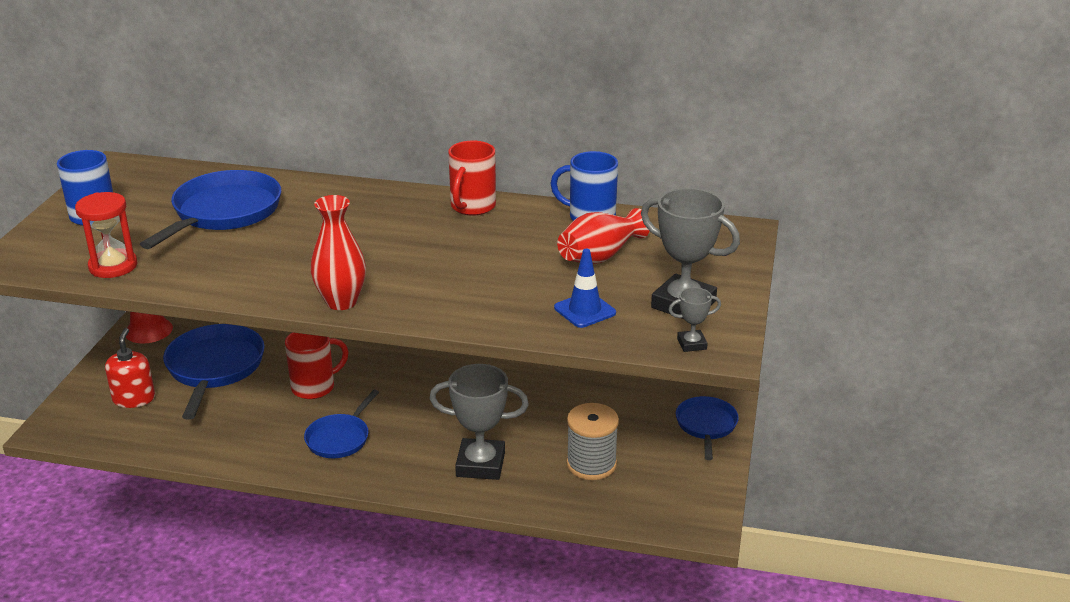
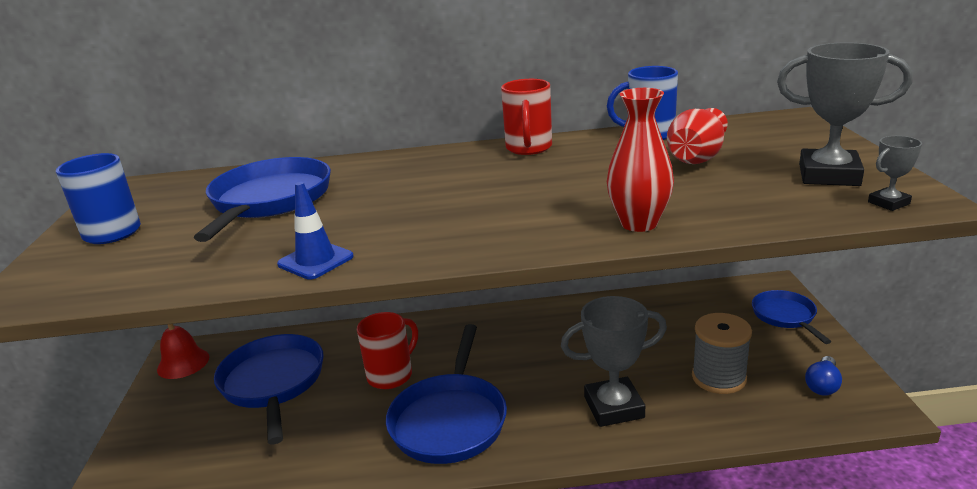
camera: 15 degrees left, 5 degrees down
(113, 266) = (161, 274): red hourglass -> none
(134, 398) = (194, 438): red soap dispenser -> none
(340, 438) = (450, 420): blue pan -> blue pan, size x1.68
(341, 302) = (473, 248): red vase -> red vase (639, 223)
(585, 310) = (743, 200): blue traffic cone -> blue traffic cone (315, 260)
(675, 495) = (822, 385): none -> blue light bulb

